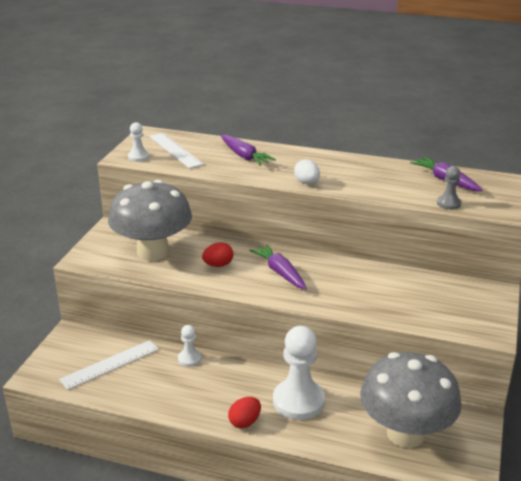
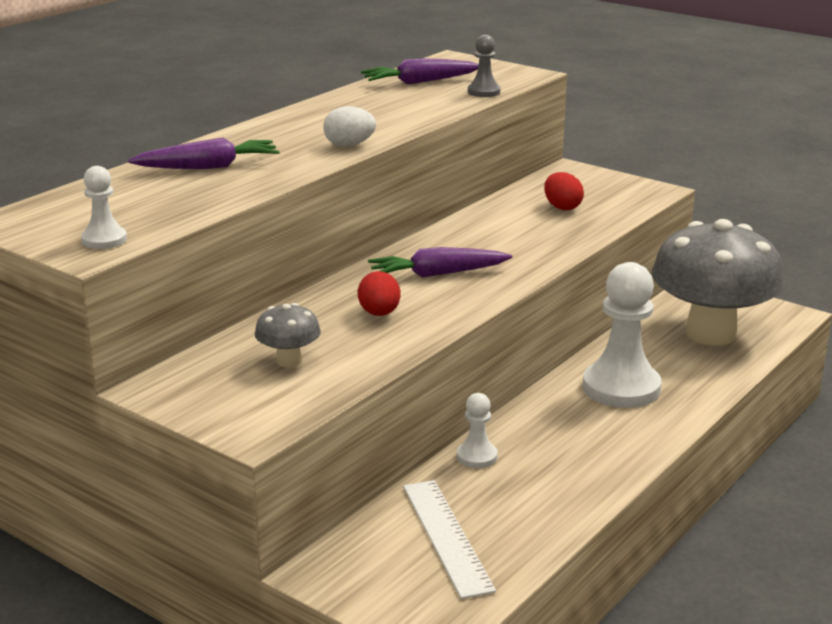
camera: 70 degrees left, 5 degrees down
(153, 252) = (289, 361): grey mushroom -> grey mushroom, size x0.41
(175, 150) = (115, 209): white ruler -> none
(245, 422) = (649, 435): red egg -> red egg (562, 207)

